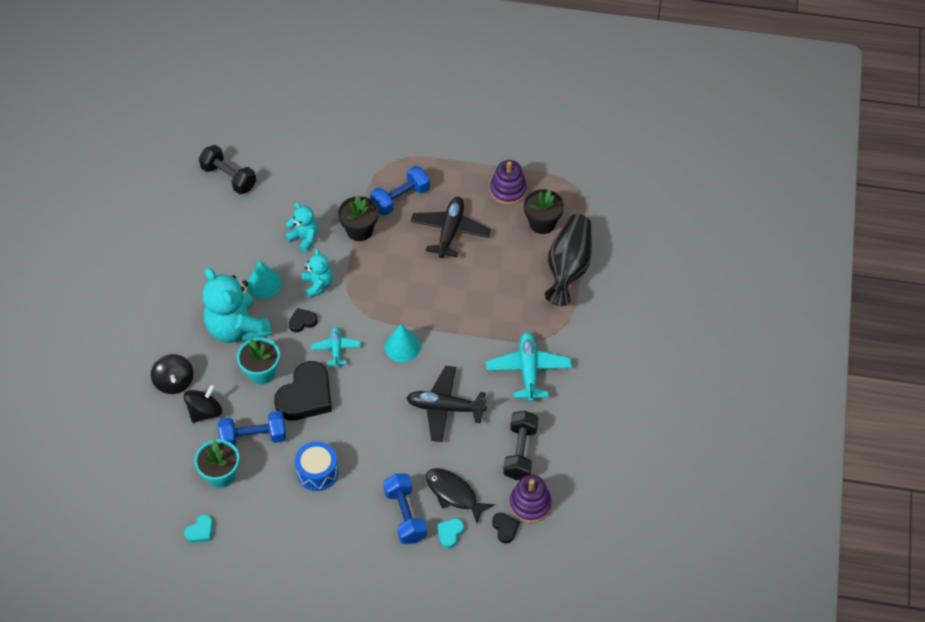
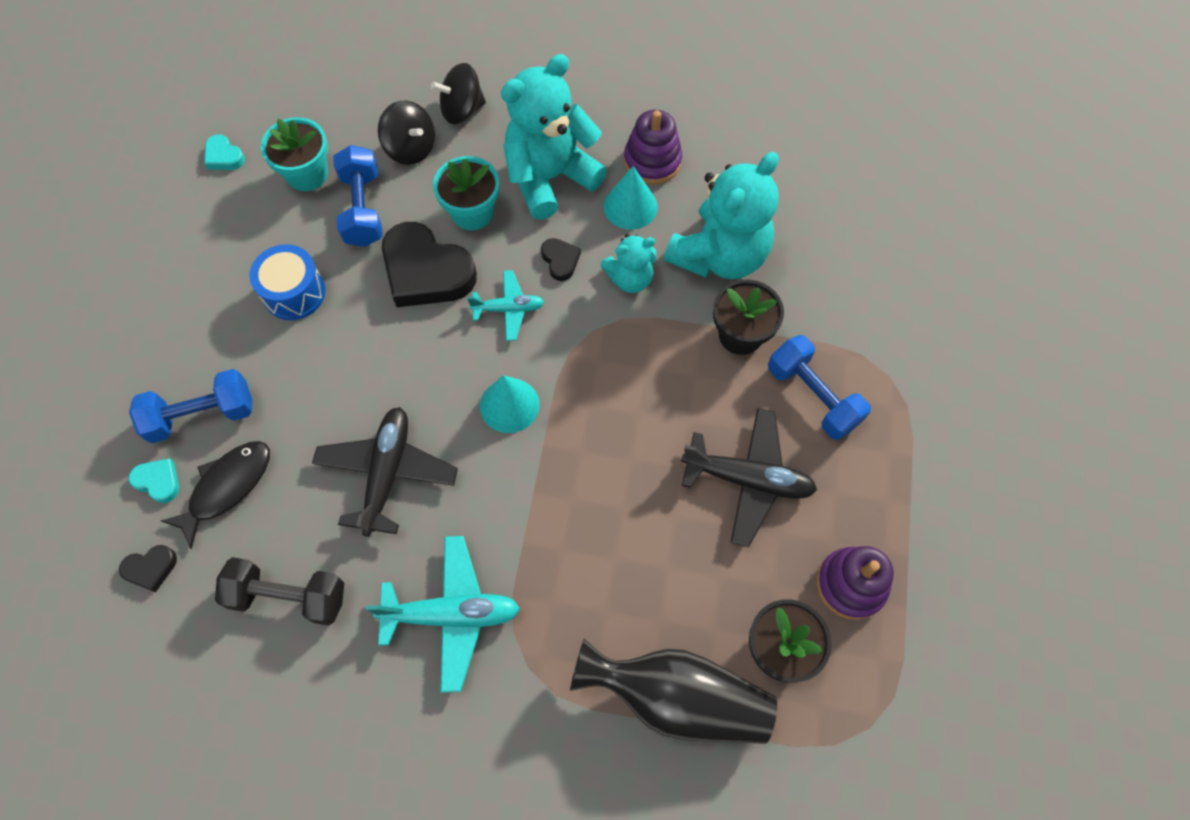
camera: 90 degrees right, 10 degrees up
(229, 177) = (829, 149): black dumbbell -> none
(304, 238) = (719, 255): turquoise teddy bear -> turquoise teddy bear, size x1.89
(530, 504) = (187, 611): purple stacking toy -> purple stacking toy (652, 161)

